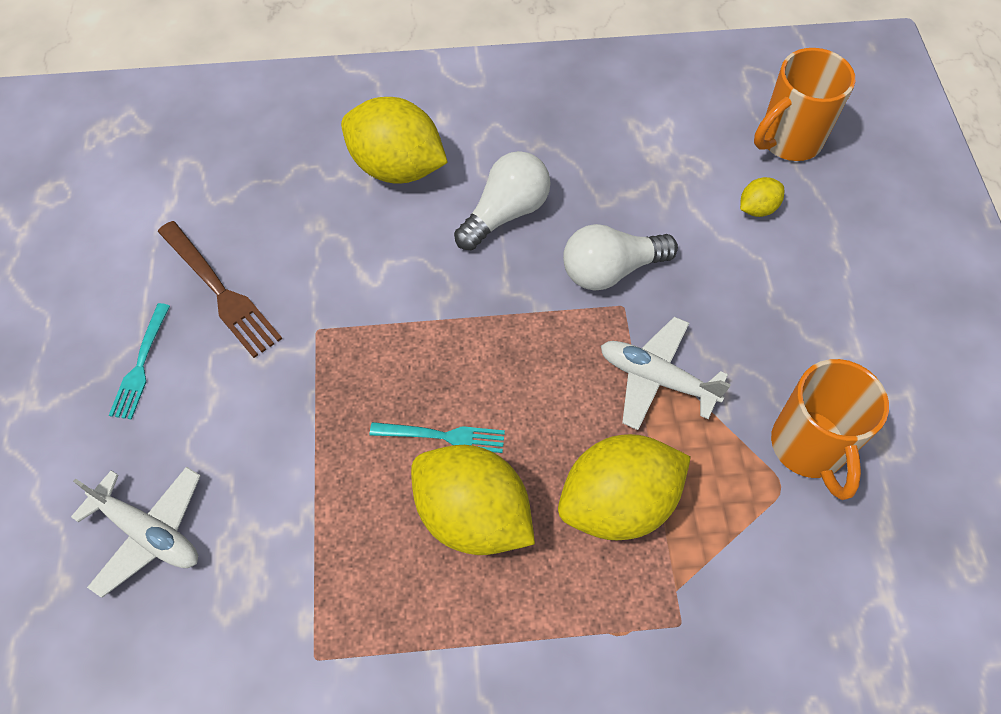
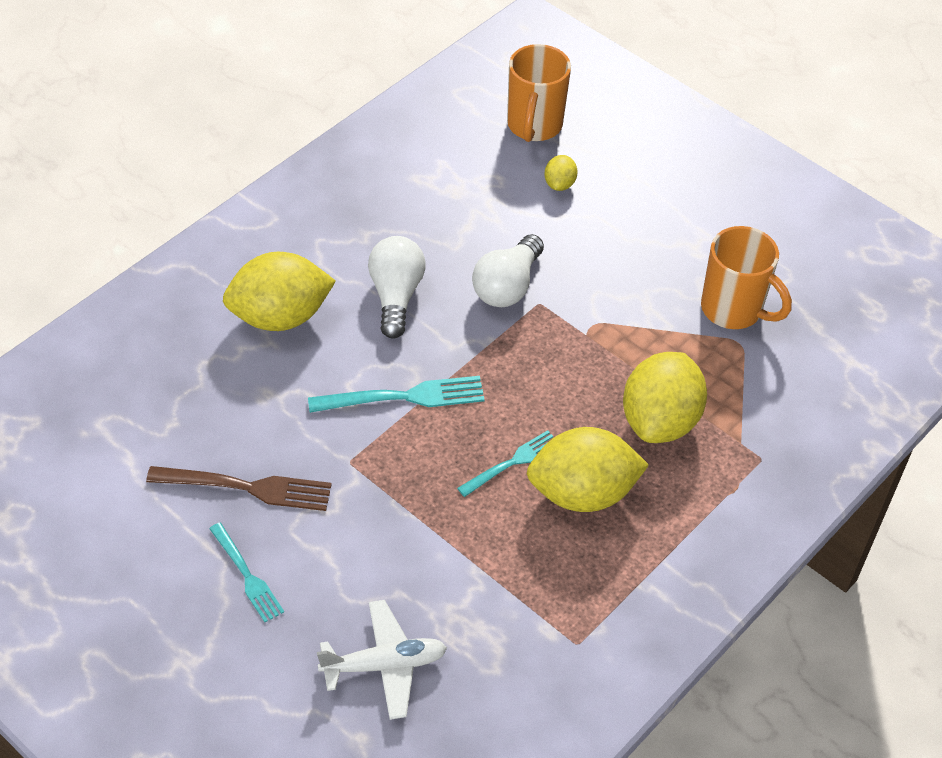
camera: 45 degrees left, 10 degrees down
(418, 306) = (403, 397): none -> turquoise fork
(656, 379) = (607, 333): white plane -> none

